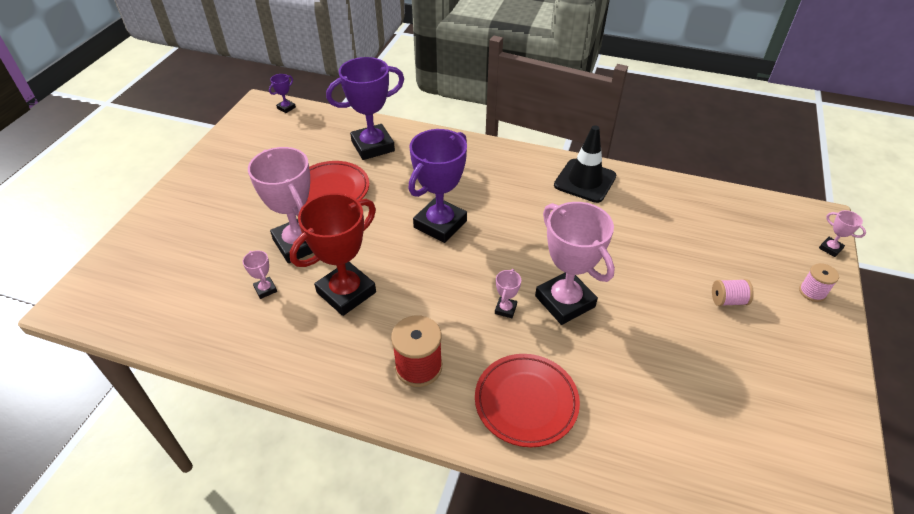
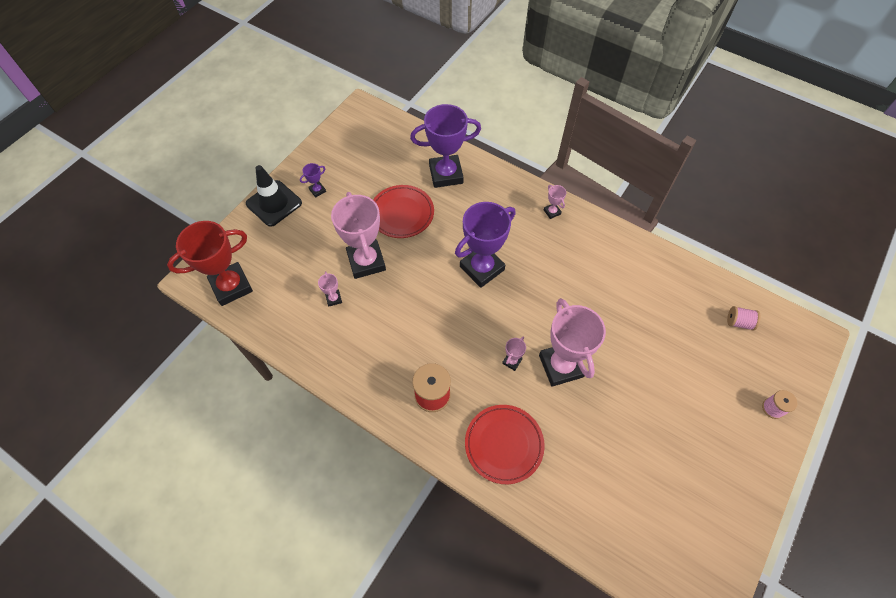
camera: 15 degrees right, 15 degrees up
(286, 108) = (382, 116): purple trophy -> purple trophy (317, 190)
(346, 292) = (393, 316): red trophy -> red trophy (231, 286)
(585, 181) = (617, 251): black traffic cone -> black traffic cone (274, 203)
(728, 300) = (696, 398): pink spool -> pink spool (739, 322)
(830, 248) = (809, 370): pink trophy -> pink trophy (552, 212)

